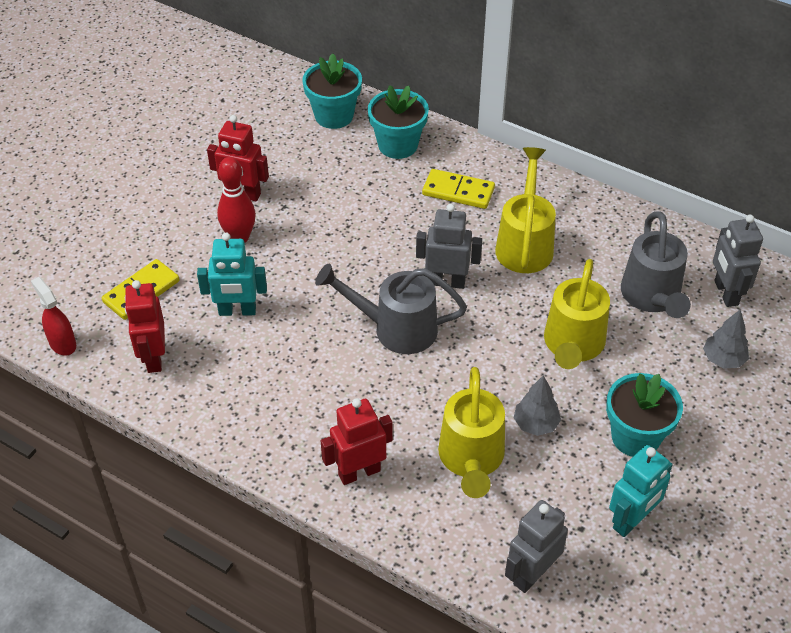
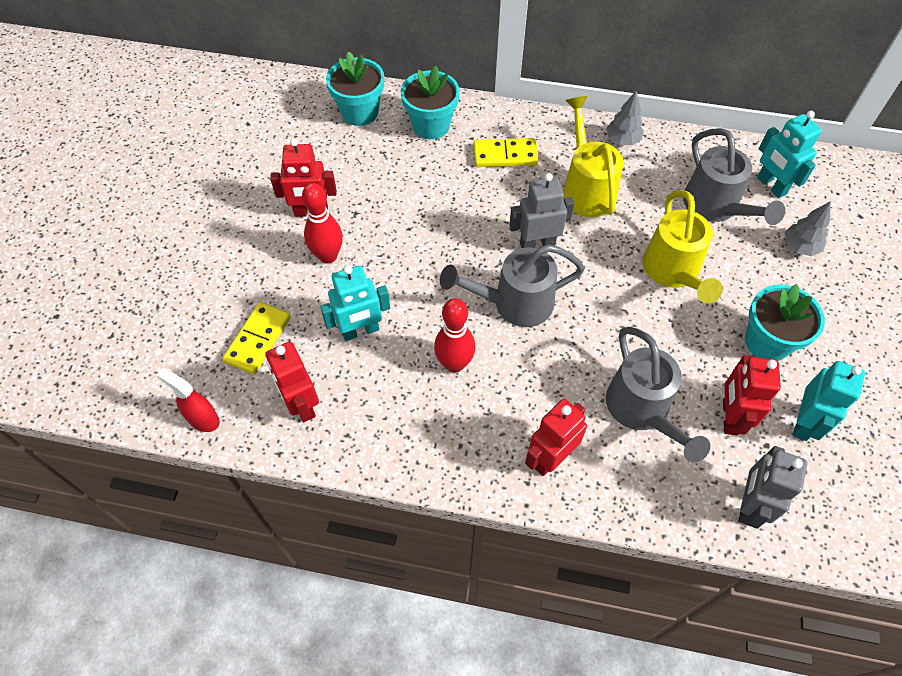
camera: 20 degrees left, 10 degrees up
(310, 365) = (454, 364): none -> red bowling pin
(471, 460) = (642, 411): yellow watering can -> grey watering can
(535, 424) = (680, 357): grey tree -> grey tree (622, 140)
(556, 492) = (729, 417): none -> red robot
(725, 293) = (771, 186): grey robot -> turquoise robot

